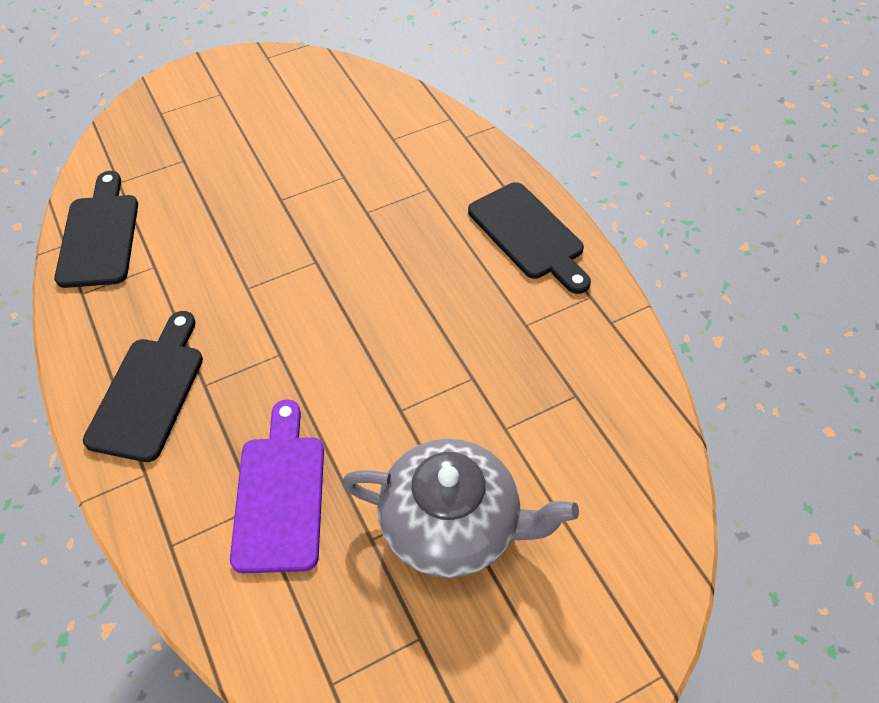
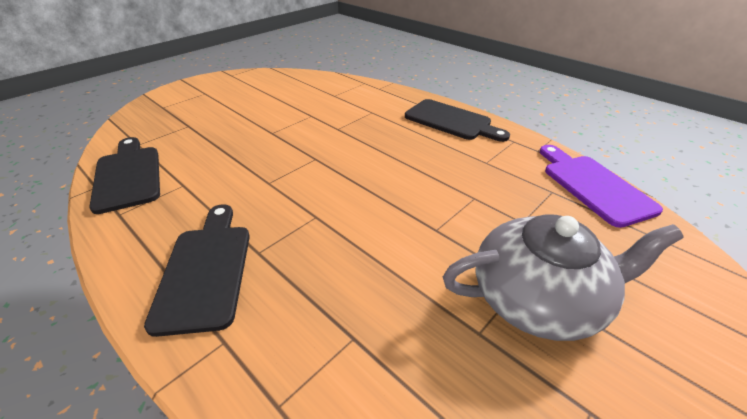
camera: 20 degrees left, 15 degrees down
(280, 494) = (372, 320): purple cutting board -> purple cutting board (593, 186)

